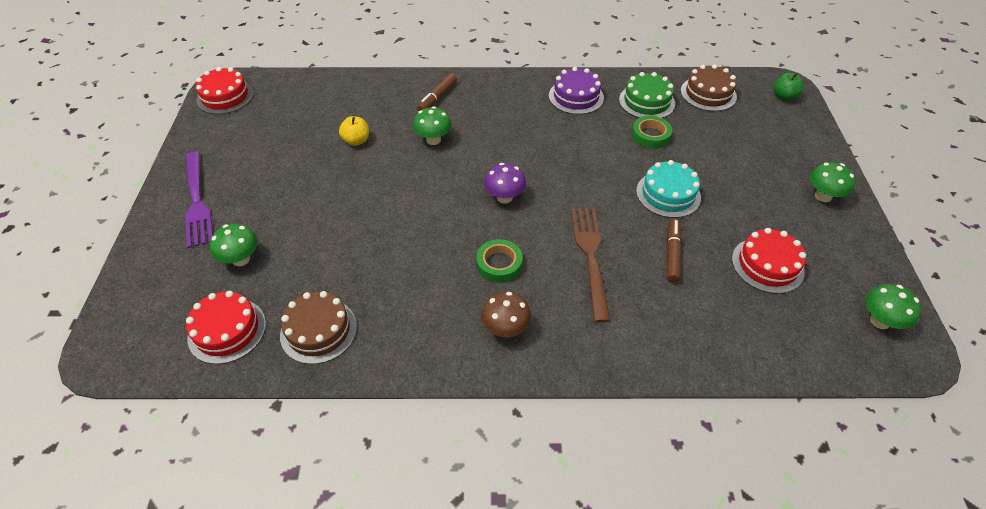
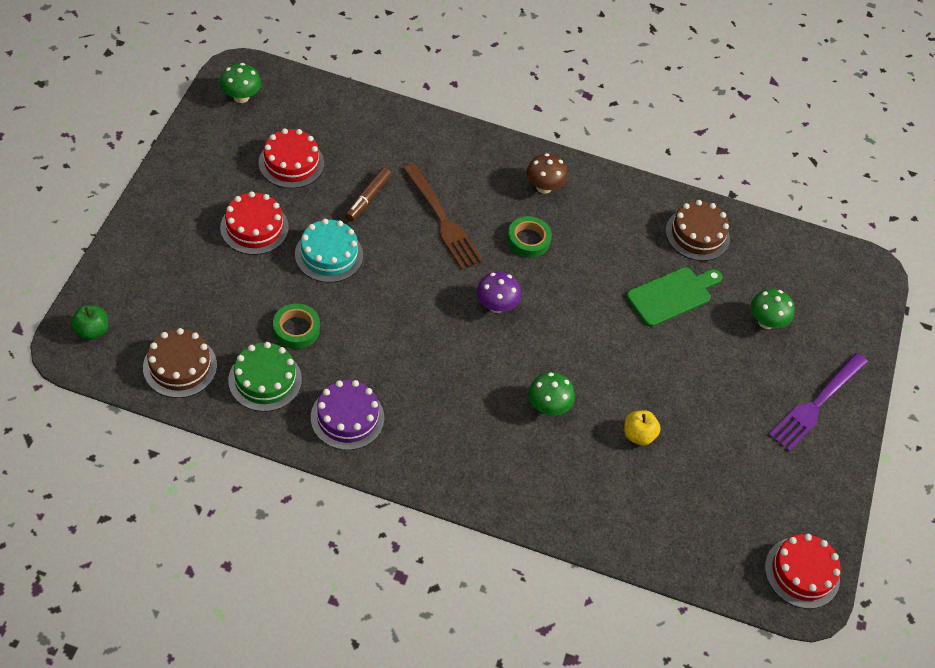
camera: 170 degrees left, 5 degrees up
(197, 202) = (816, 404): purple fork -> purple fork turned 135 degrees counterclockwise
(227, 330) = (773, 259): red cake -> red cake (254, 227)
(340, 255) = (672, 295): none -> green cutting board
(437, 97) = (523, 475): brown marker -> none
(590, 256) = (443, 220): brown fork -> brown fork turned 45 degrees counterclockwise
(823, 196) = (178, 202): green mushroom -> none

